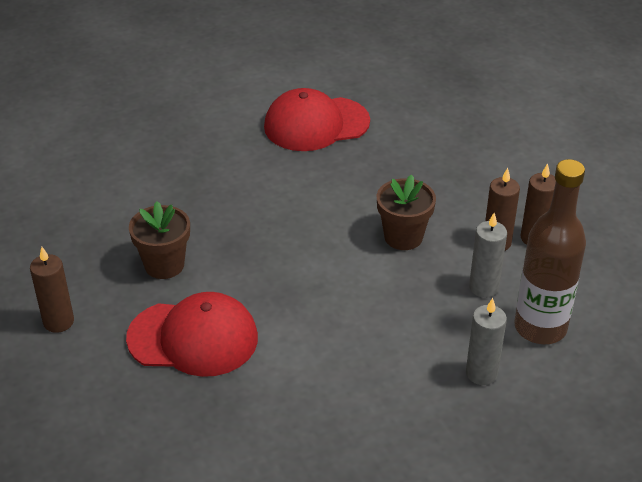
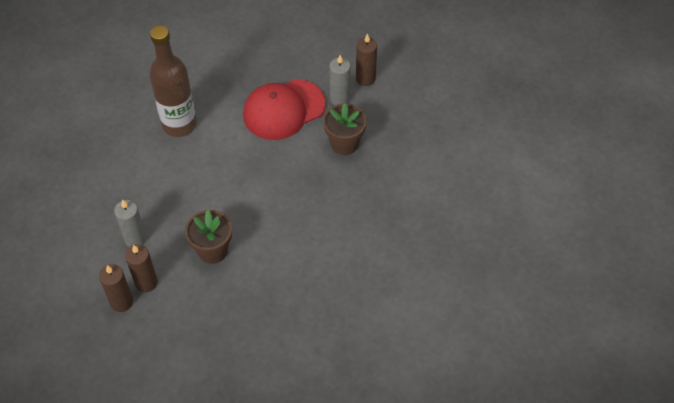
camera: 145 degrees right, 15 degrees up
(316, 124) = (353, 323): red cap -> none
(481, 373) = (105, 177): grey candle -> grey candle (339, 99)
(540, 328) = (84, 228): brown bottle -> brown bottle (179, 124)

